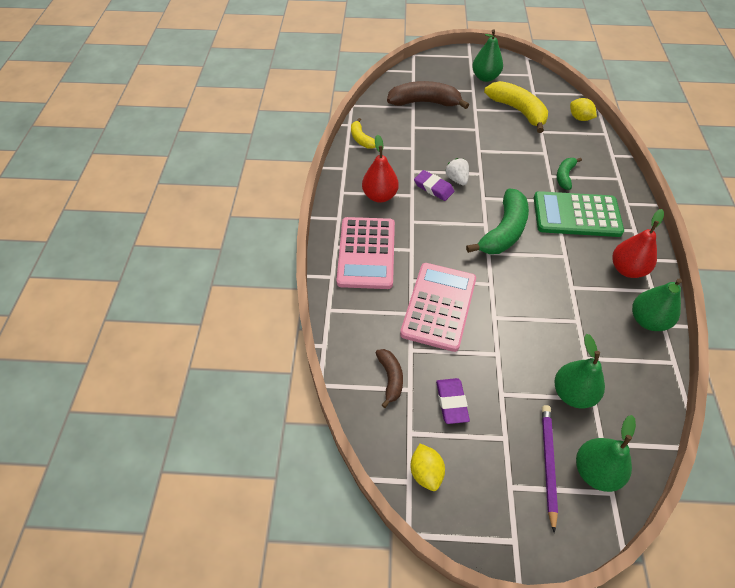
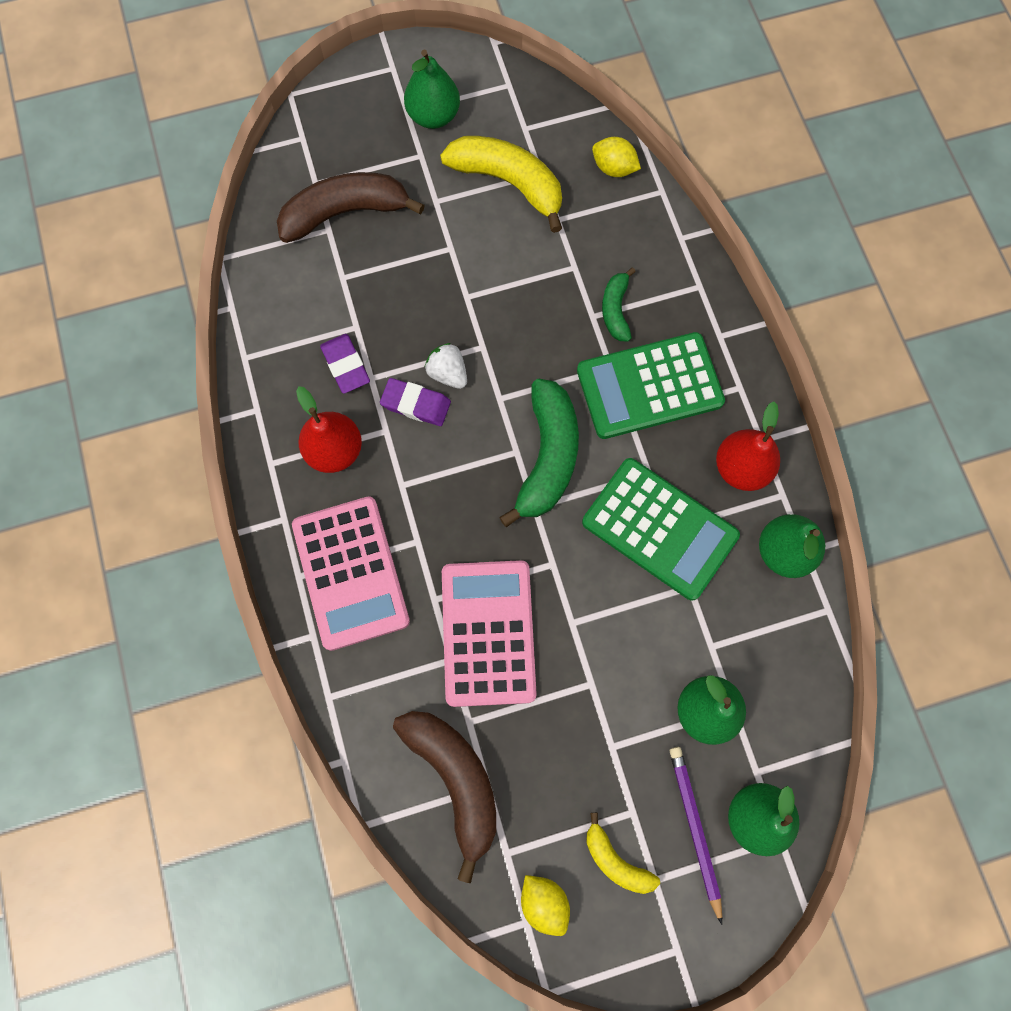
camera: 20 degrees left, 20 degrees up
(361, 139) = (264, 335): yellow banana -> yellow banana (615, 860)
(390, 378) = (455, 779): brown banana -> brown banana, size x1.86
(451, 402) = (549, 785): purple eraser -> purple eraser (345, 365)
(565, 285) = (659, 529): none -> green calculator

